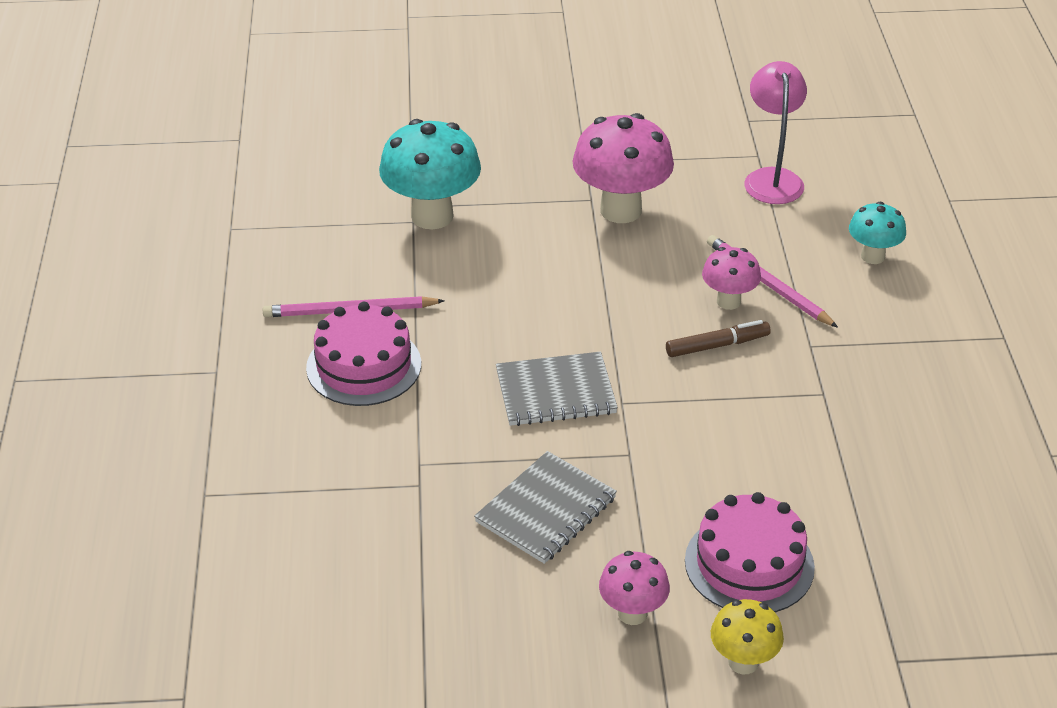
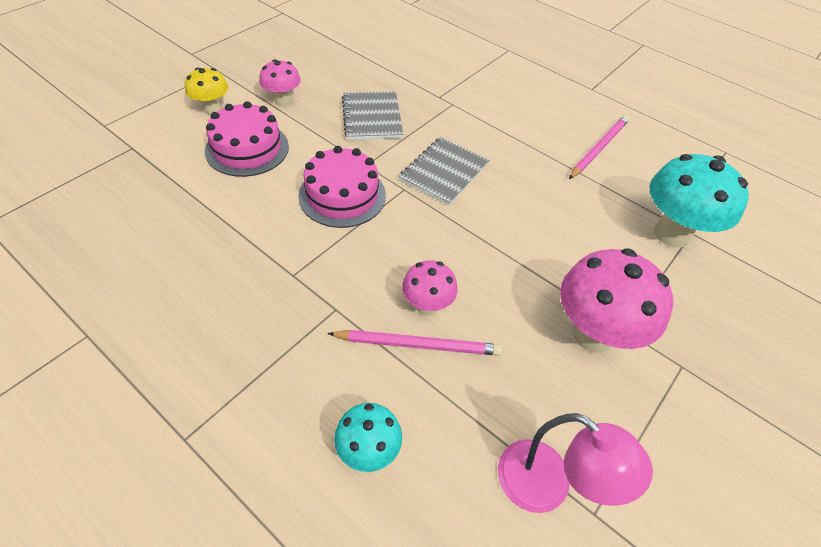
camera: 130 degrees right, 10 degrees up
(364, 366) = (545, 128): pink cake -> pink cake (342, 195)
(717, 345) = (395, 263): brown marker -> none

